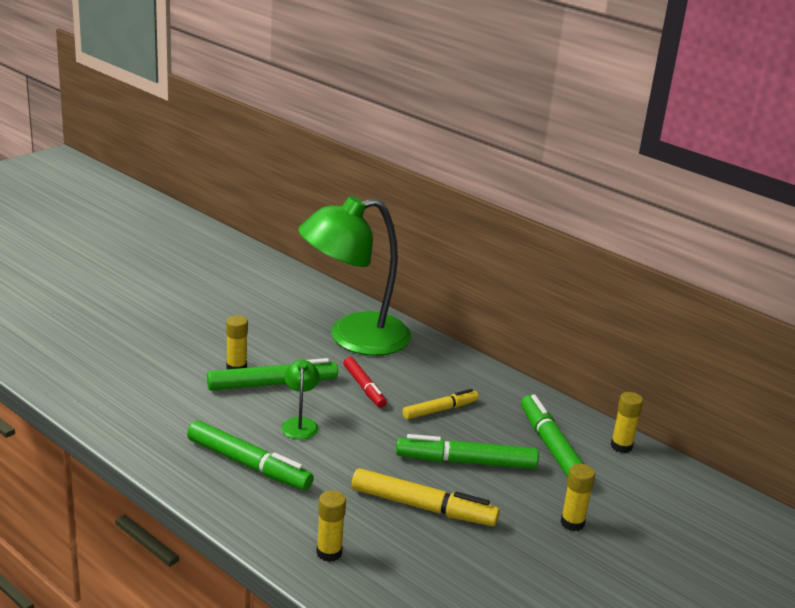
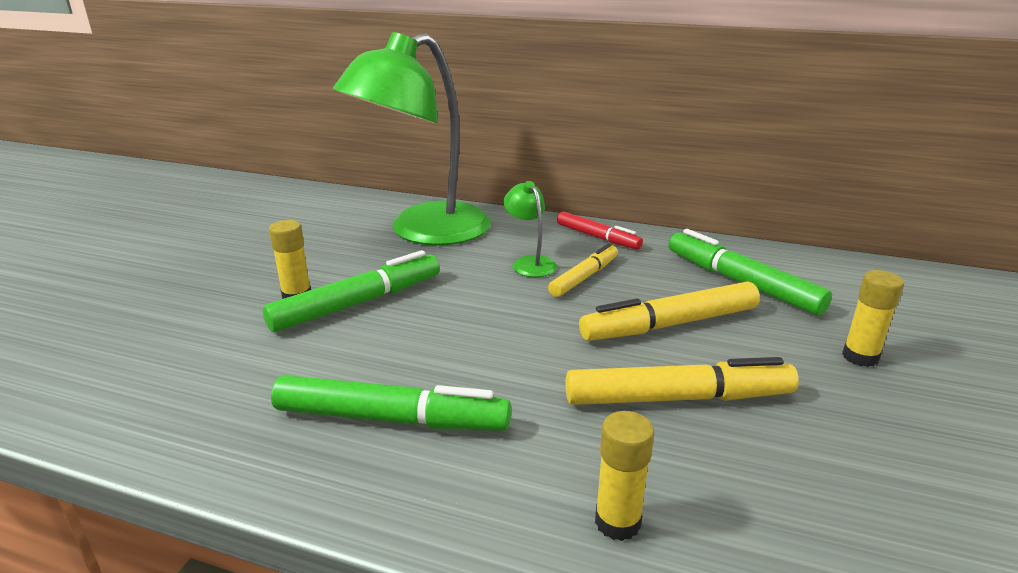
camera: 20 degrees left, 0 degrees up
(300, 423) = (428, 340): green lamp -> green lamp (530, 263)
(364, 387) = (476, 277): red marker -> red marker (597, 237)
(466, 462) = (669, 324): green marker -> yellow marker
(621, 446) = (801, 261): yellow glue stick -> none

